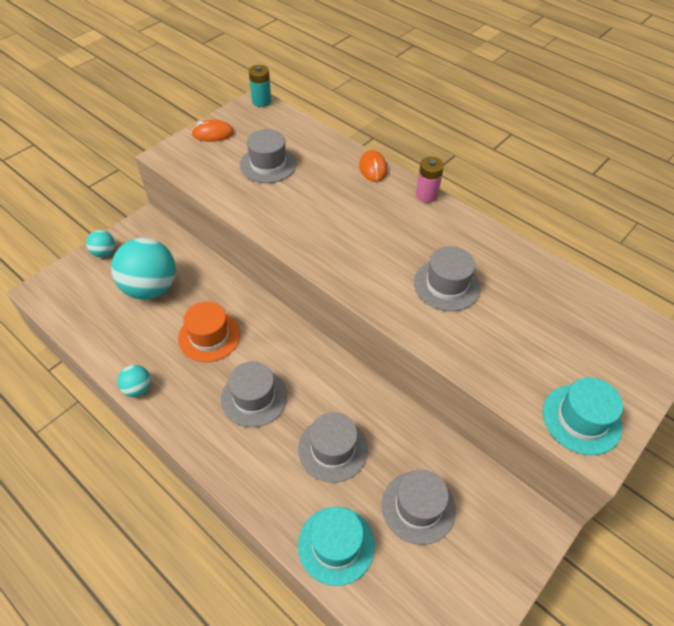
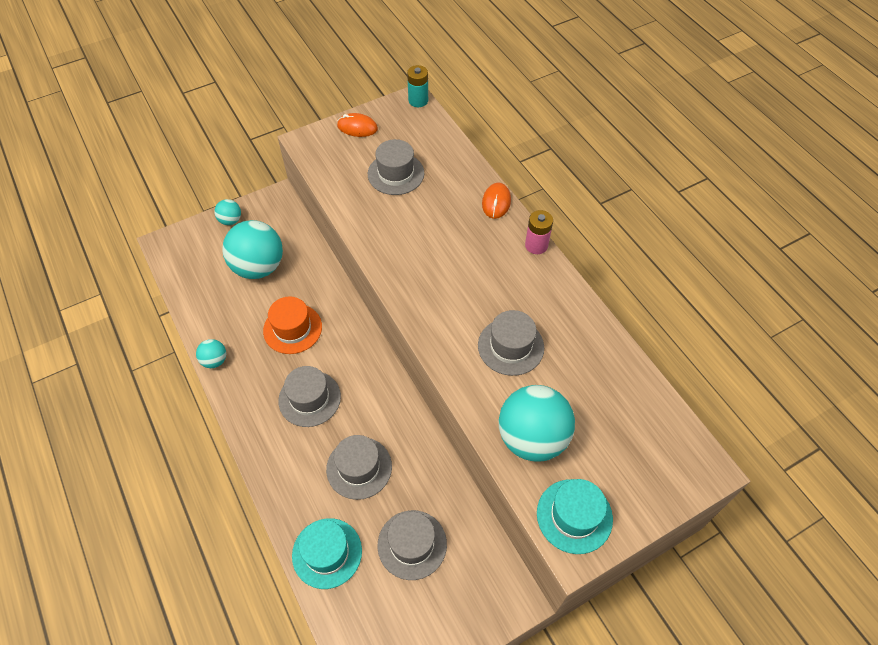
camera: 20 degrees right, 5 degrees up
(507, 360) = (532, 438): none -> turquoise ball

